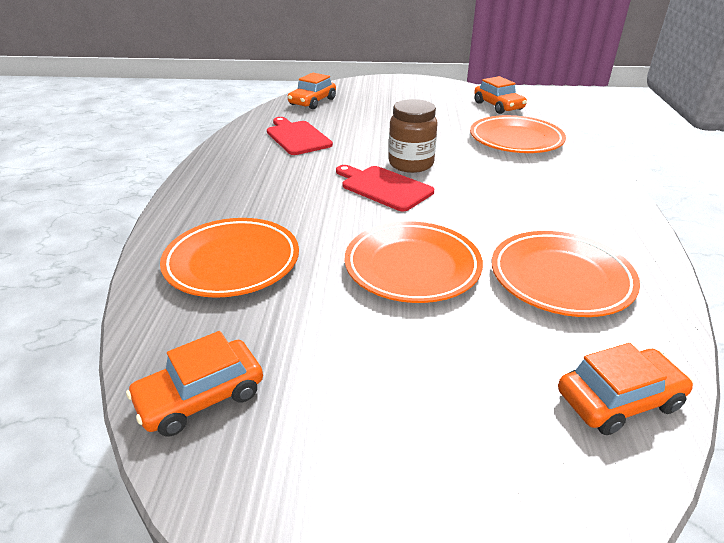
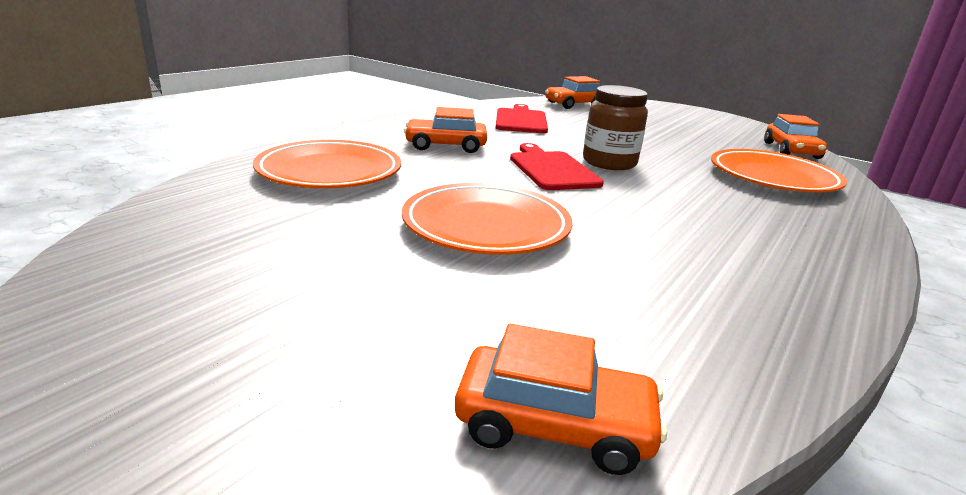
camera: 30 degrees right, 10 degrees down
(201, 397) = (161, 235): orange car -> orange car (445, 146)
(560, 279) = (652, 294): orange plate -> none

